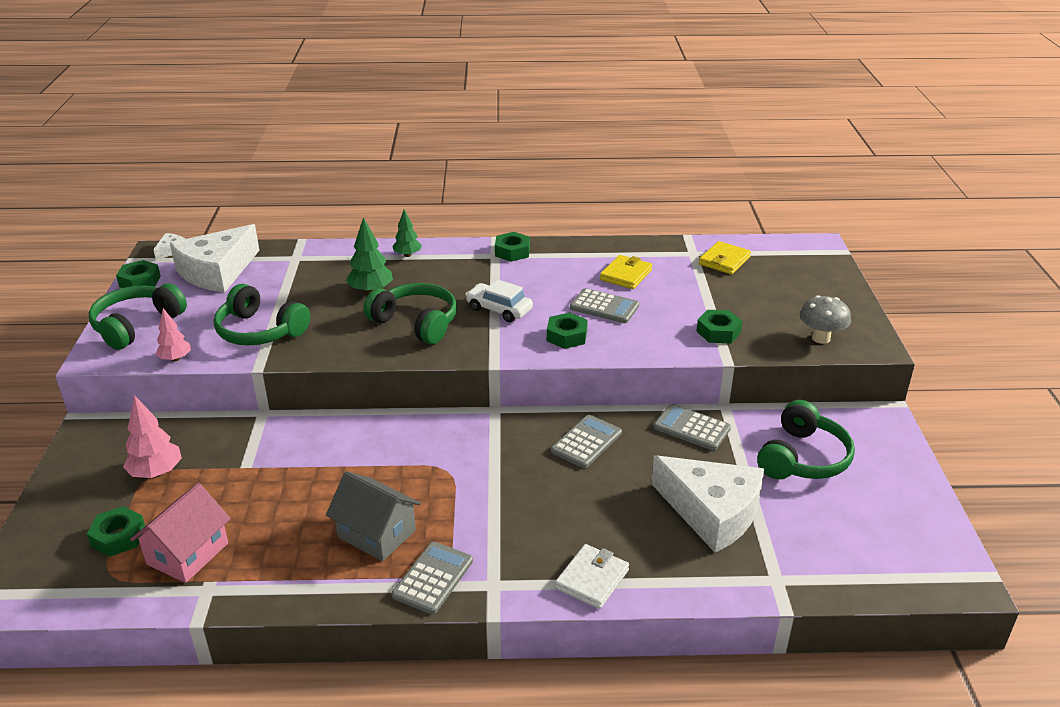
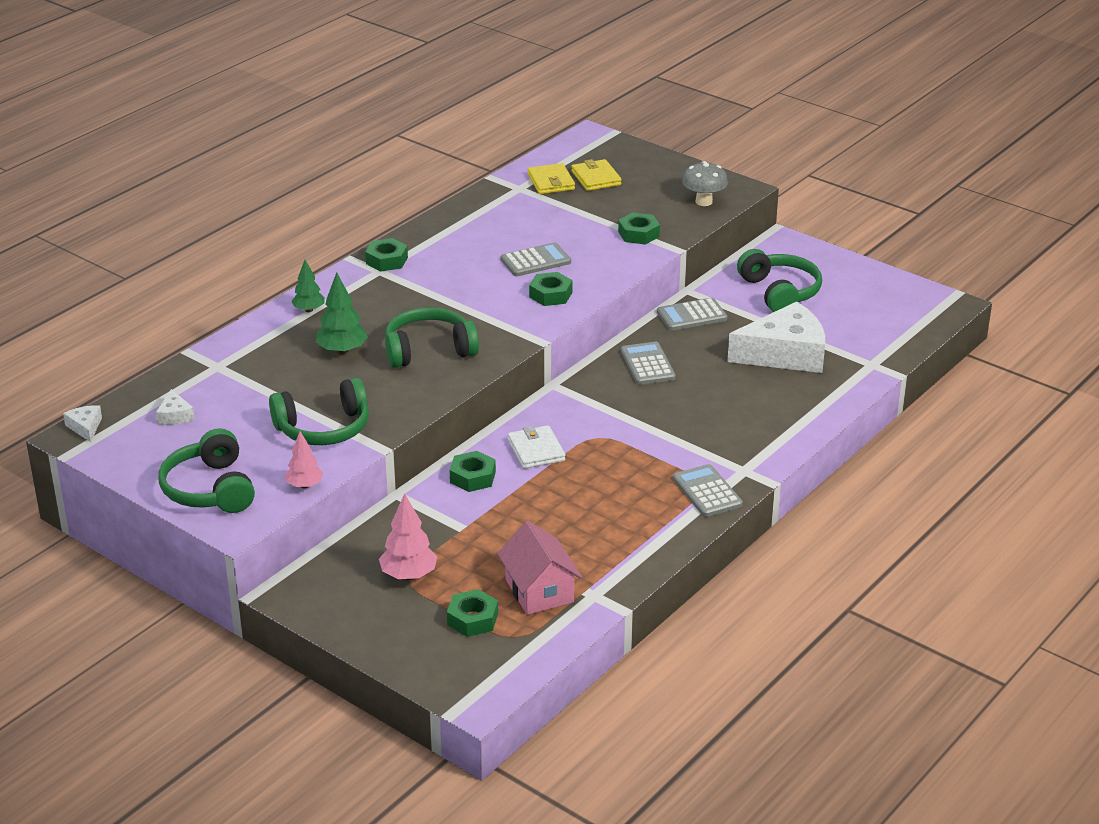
camera: 50 degrees left, 0 degrees up
(140, 281) = (122, 463): green nut -> green nut (472, 477)
(217, 272) = (175, 415): white cheese -> white cheese, size x0.41
(376, 534) = (629, 497): grey house -> none
(499, 309) = (467, 306): white car -> none
(592, 579) = (787, 430): white wallet -> white wallet (536, 450)
(626, 275) = (505, 230): yellow wallet -> yellow wallet (596, 178)

